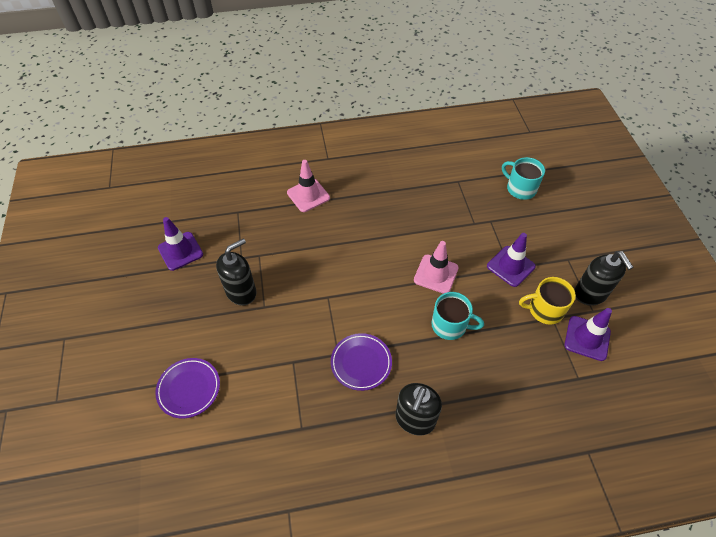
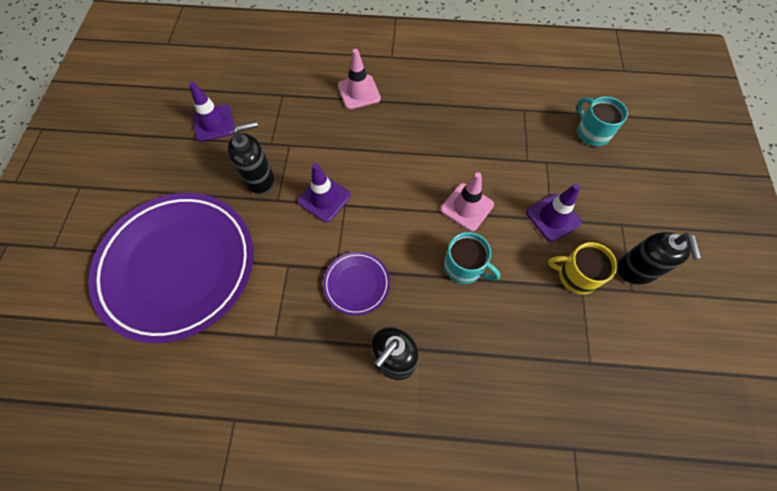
camera: 15 degrees right, 10 degrees up
(189, 389) = (178, 267): purple plate -> purple plate, size x2.40
(587, 338) = (615, 320): purple traffic cone -> purple traffic cone (324, 198)

